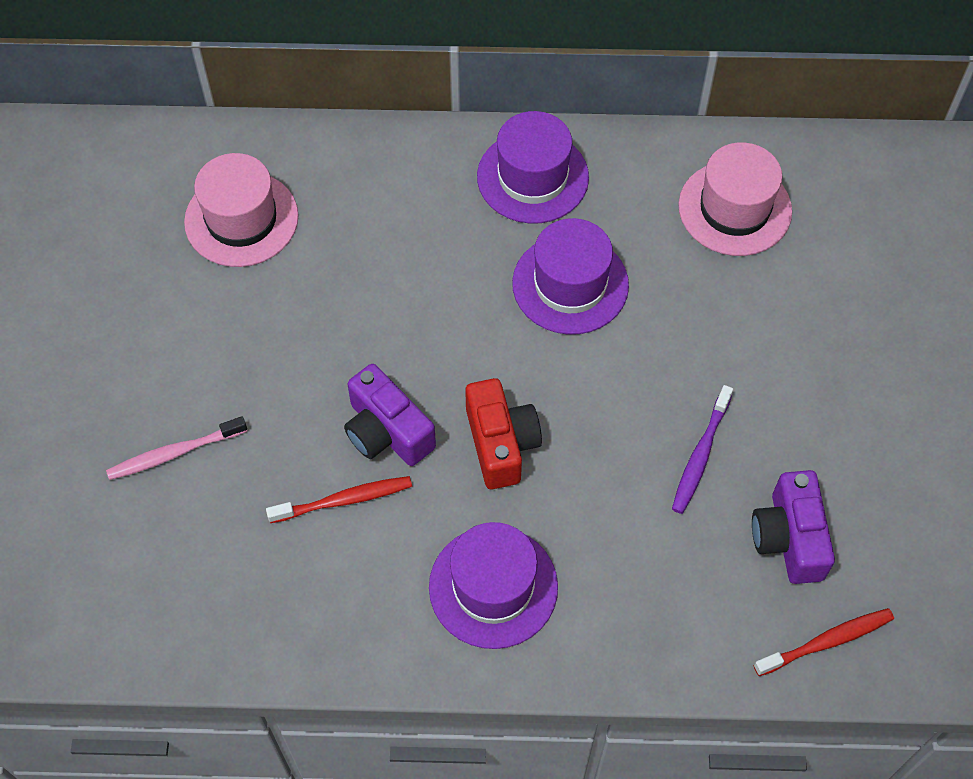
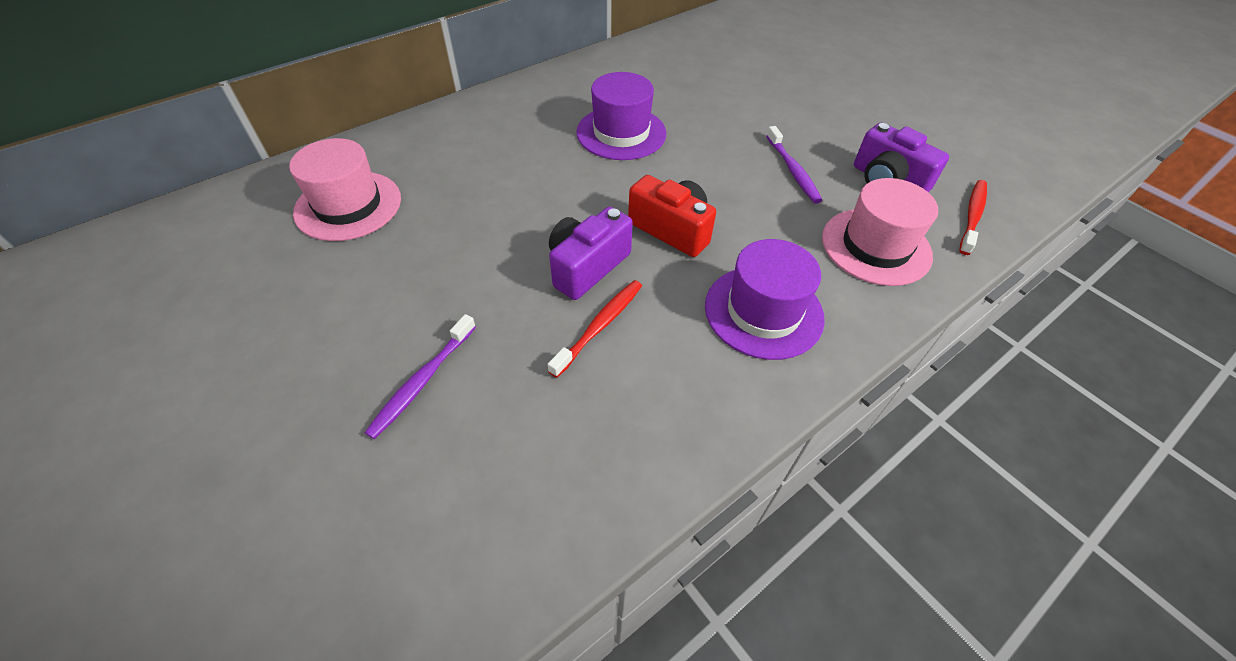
camera: 40 degrees left, 10 degrees down
(174, 453) = (422, 381): pink toothbrush -> purple toothbrush
(387, 431) = (587, 266): purple camera -> purple camera turned 120 degrees clockwise
(532, 177) = (541, 98): purple hat -> none
(735, 208) = (672, 63): pink hat -> pink hat (876, 246)

